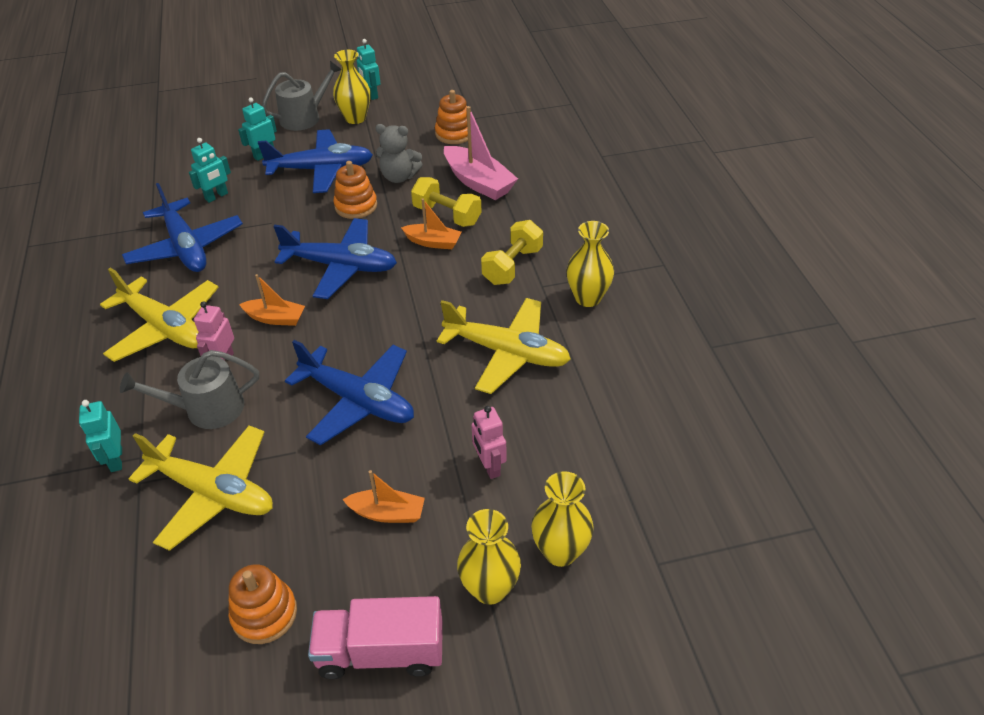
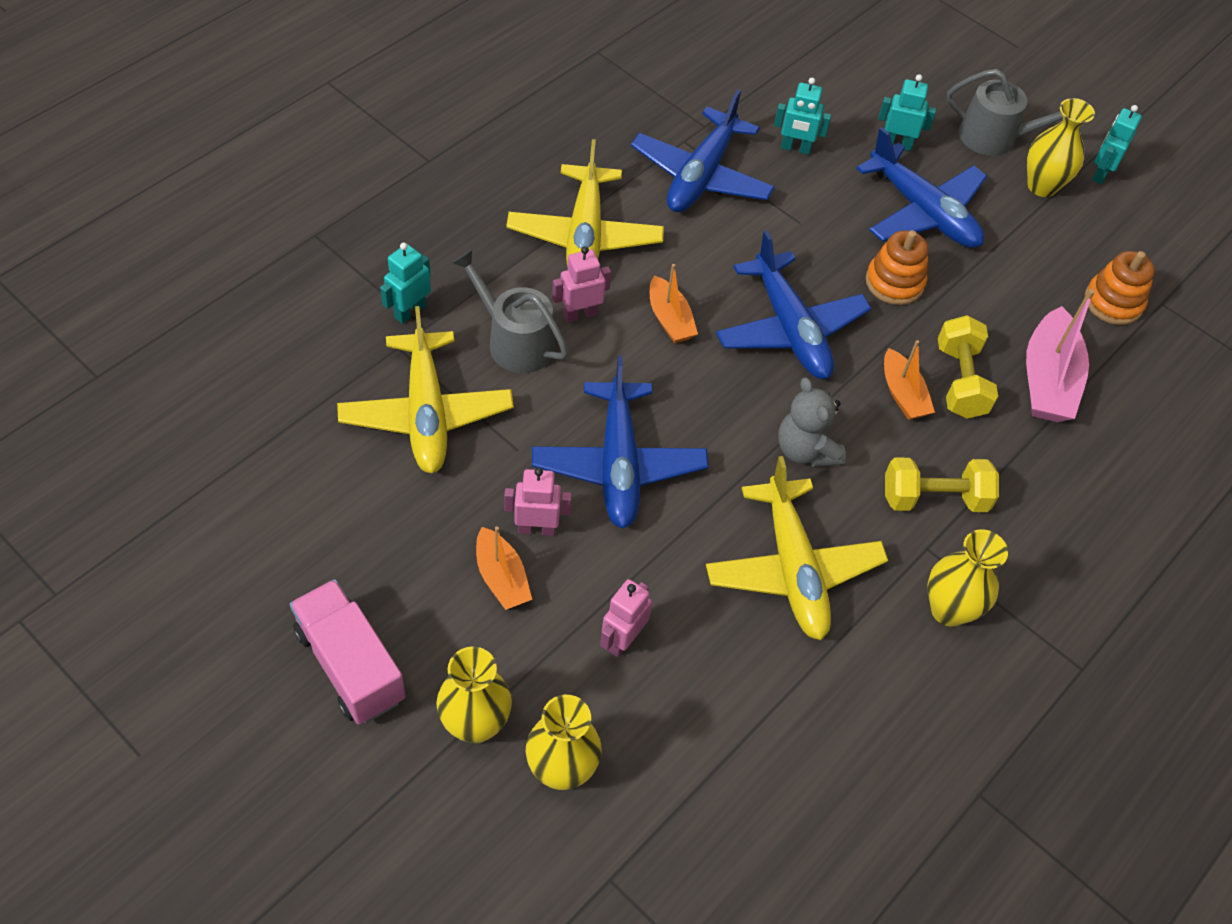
camera: 50 degrees right, 10 degrees up
(264, 614) = (330, 542): orange stacking toy -> none
(366, 472) = (537, 528): none -> pink robot
(399, 177) = (981, 293): grey teddy bear -> grey teddy bear (805, 450)

